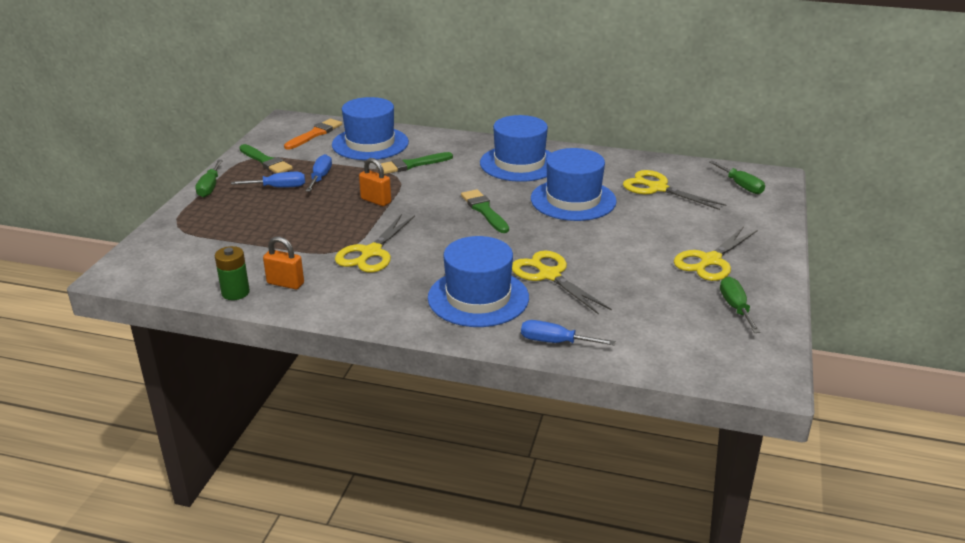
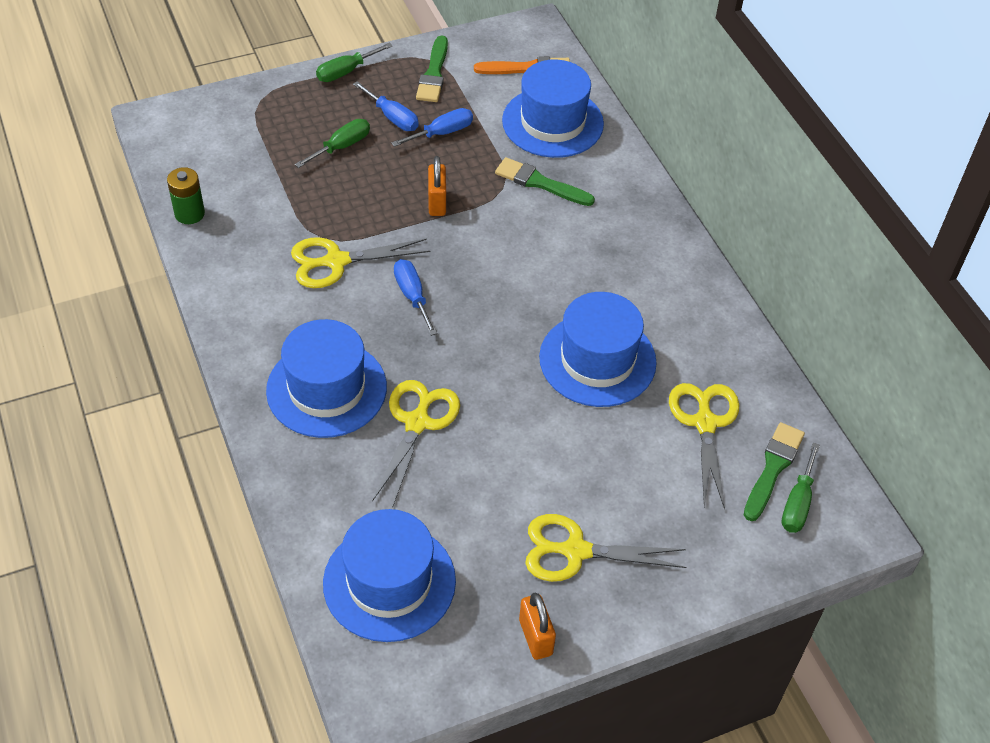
camera: 50 degrees right, 20 degrees up
(285, 283) = (232, 236): orange padlock -> orange padlock (535, 637)
(484, 210) = (500, 298): green brush -> green brush (773, 468)
(519, 163) = (636, 268): blue hat -> blue hat (389, 582)
(555, 342) = (299, 490): blue screwdriver -> blue screwdriver (412, 296)
(735, 307) = (492, 617): green screwdriver -> green screwdriver (342, 146)

